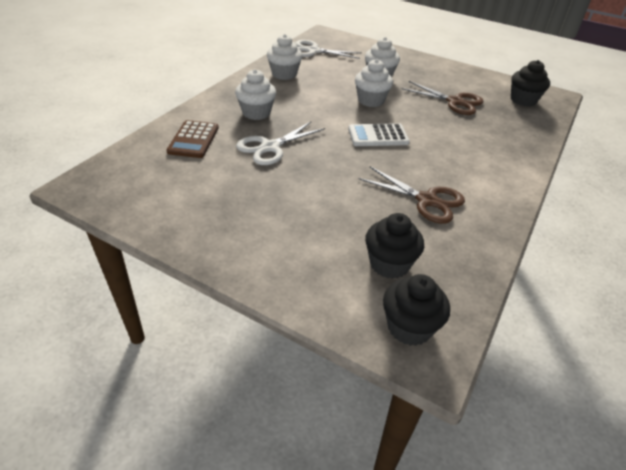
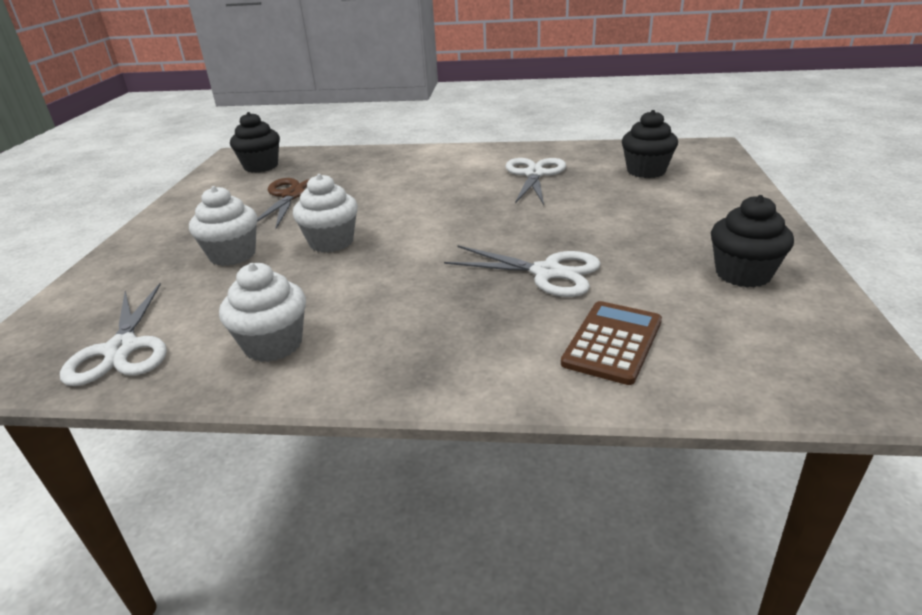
camera: 110 degrees left, 10 degrees down
(193, 140) = (613, 342): brown calculator -> brown calculator turned 45 degrees counterclockwise
(256, 113) = (460, 318): white cupcake -> none
(378, 136) = (433, 217): white calculator -> none
(409, 327) = (696, 155): black cupcake -> black cupcake (743, 274)
(426, 200) = (534, 174): brown scissors -> white scissors

